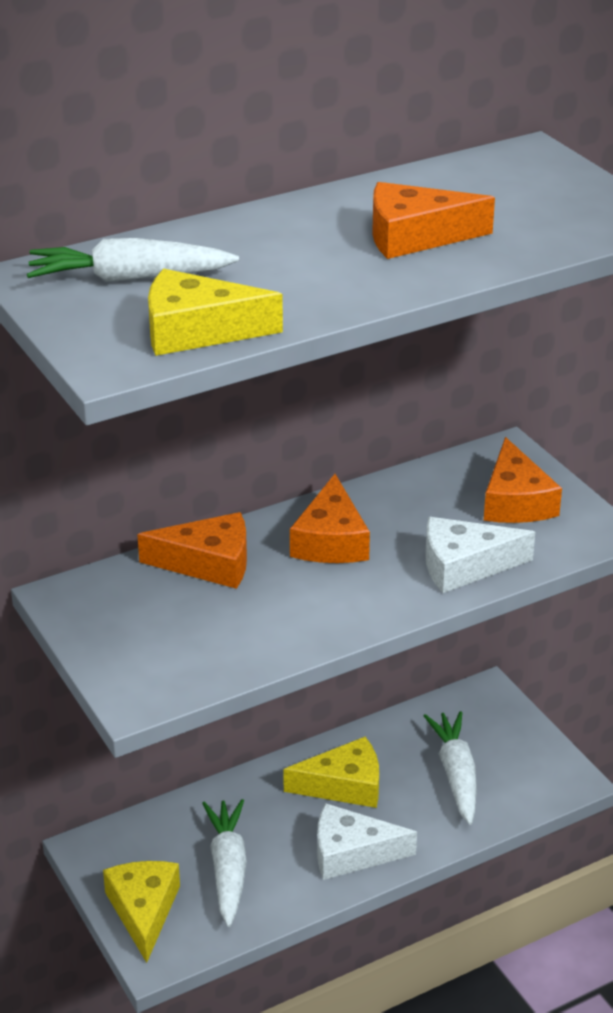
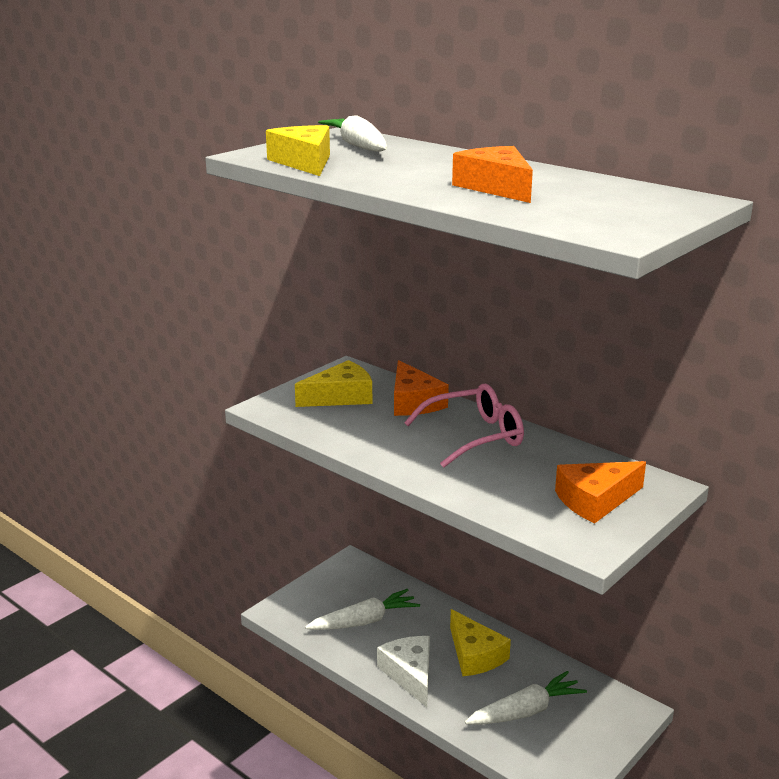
camera: 70 degrees right, 10 degrees down
(143, 911) = (311, 596): yellow cheese -> yellow cheese (341, 397)
(331, 540) = (474, 436): orange cheese -> pink glasses
(464, 566) = (487, 491): white cheese -> none

